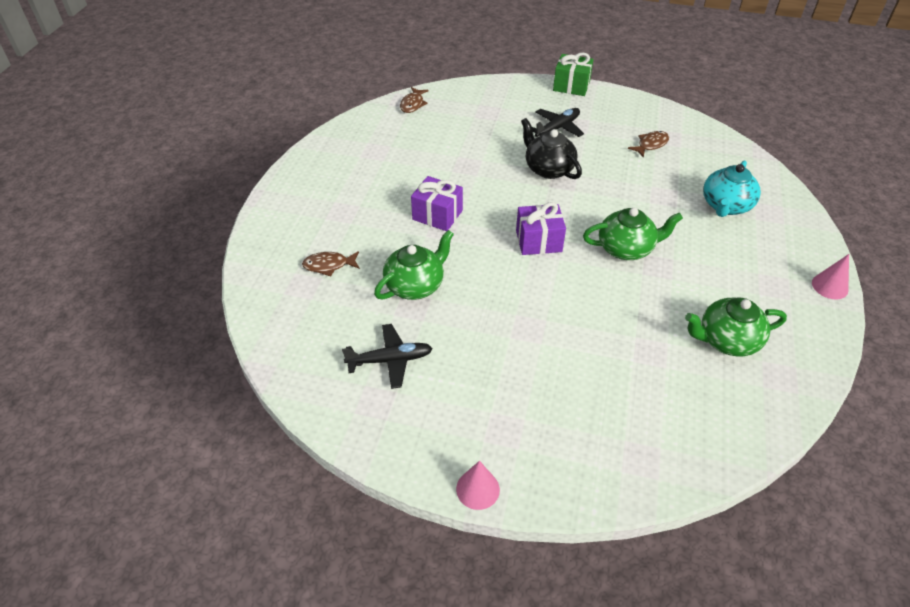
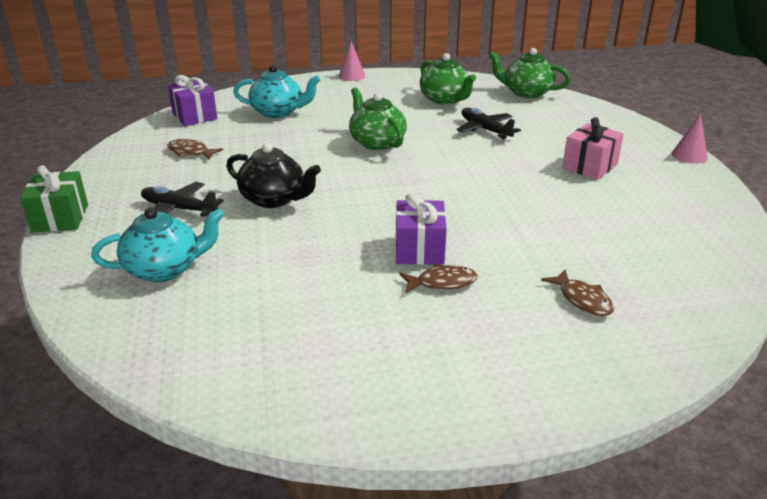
camera: 115 degrees left, 15 degrees down
(390, 360) = (644, 219): black plane -> black plane (485, 130)
(413, 104) = (156, 351): brown fish -> brown fish (442, 283)
(415, 285) = (541, 232): green teapot -> green teapot (526, 93)
(486, 115) = (165, 269): none -> turquoise teapot
(502, 379) = (589, 166): none -> pink gift
(538, 241) = (405, 182): purple gift -> purple gift (194, 116)
(548, 169) = (274, 199): black teapot -> black teapot turned 90 degrees counterclockwise

